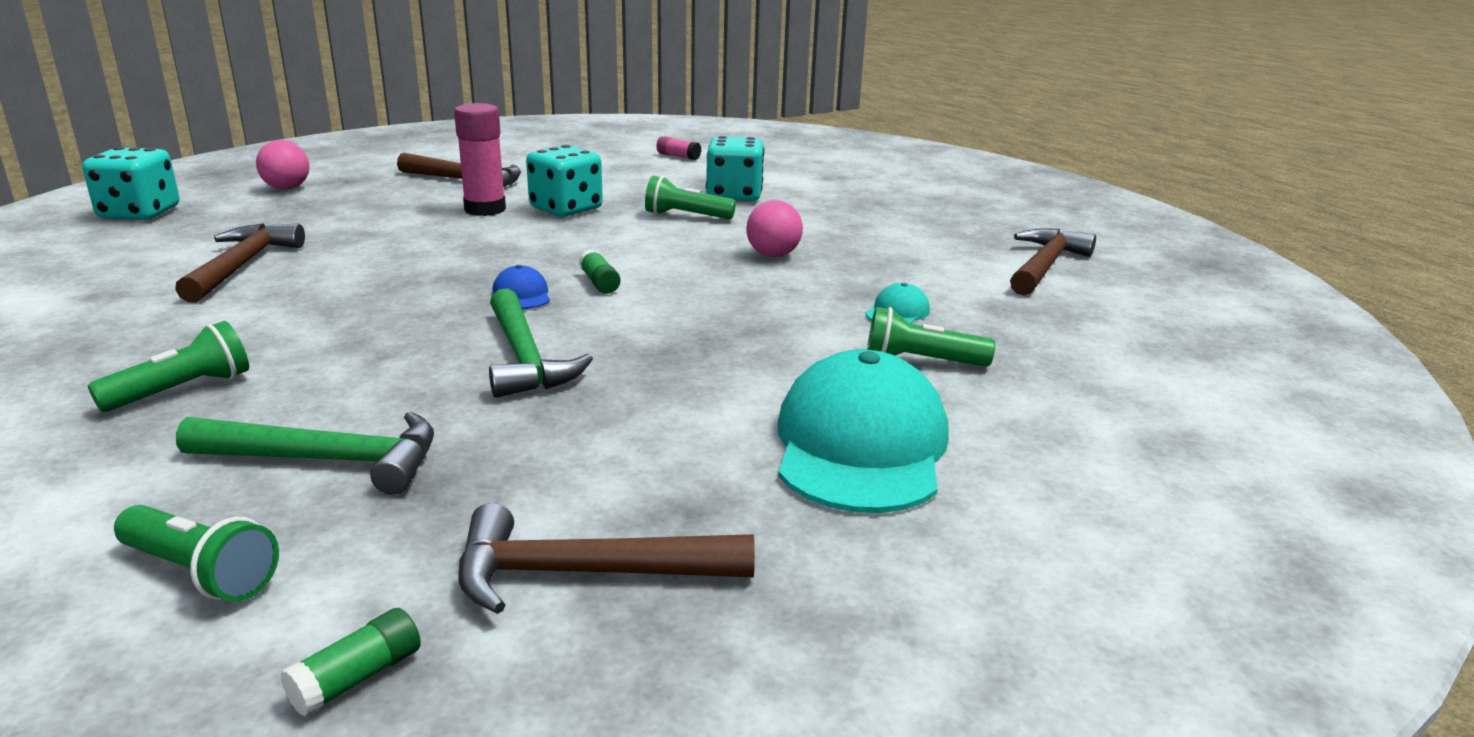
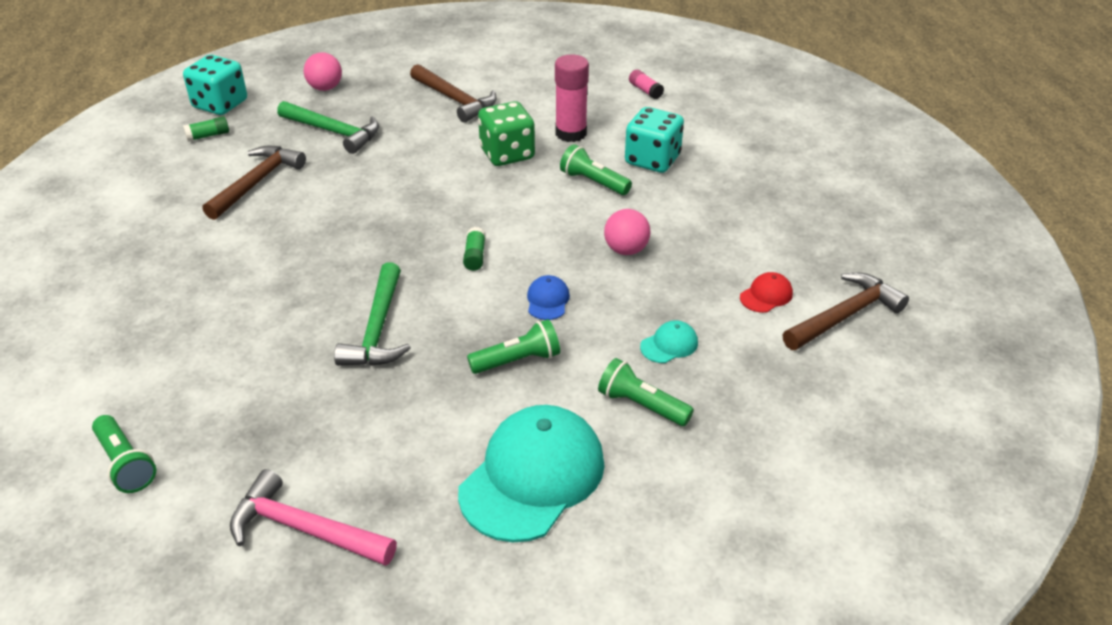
camera: 25 degrees right, 15 degrees up
(182, 390) = (173, 308): green flashlight -> green flashlight (518, 360)
(327, 460) = (221, 394): green hammer -> green hammer (333, 132)
(357, 678) = (162, 561): green glue stick -> green glue stick (208, 136)
(485, 209) = (447, 143): pink glue stick -> pink glue stick (571, 133)
(522, 295) = (414, 258): blue cap -> blue cap (547, 300)
(566, 209) = (507, 154): turquoise dice -> green dice
(586, 573) = (305, 529): brown hammer -> pink hammer
(954, 264) = (766, 295): none -> red cap

